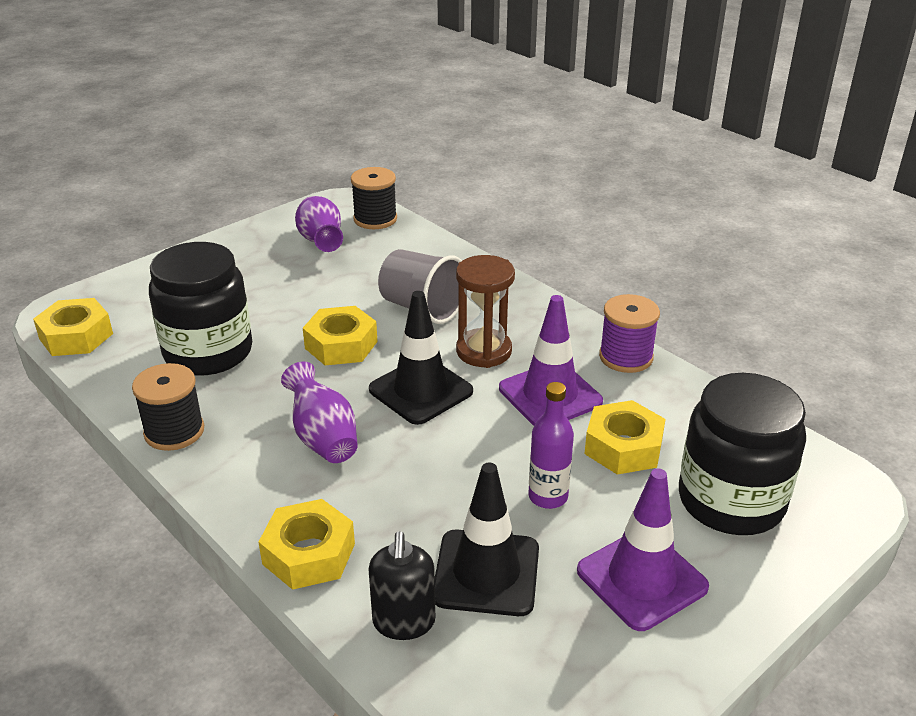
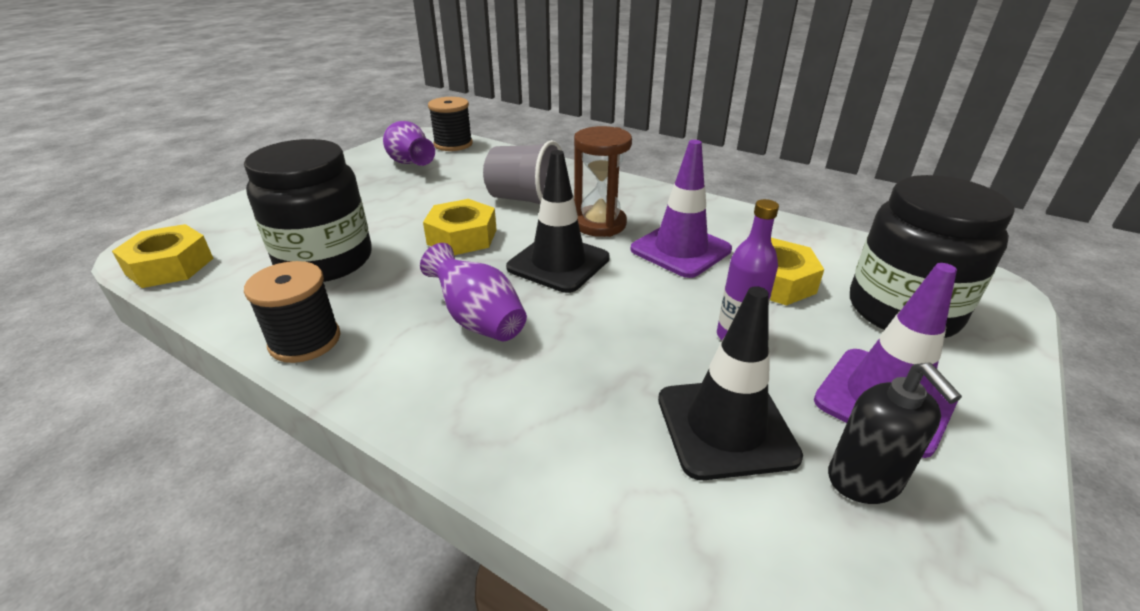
camera: 15 degrees left, 0 degrees up
(309, 554) = (513, 448): yellow nut -> none
(404, 622) = (667, 509): black soap dispenser -> black soap dispenser (864, 480)
(626, 357) = (725, 212): purple spool -> none

